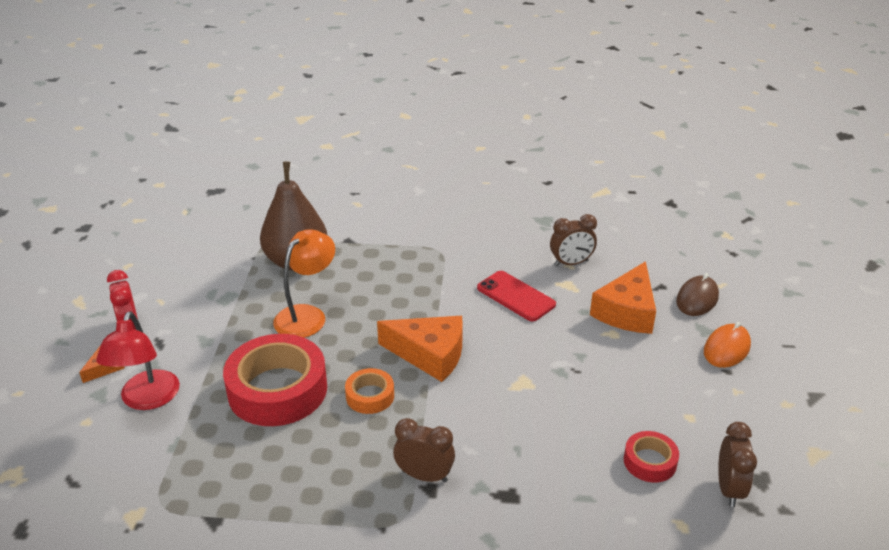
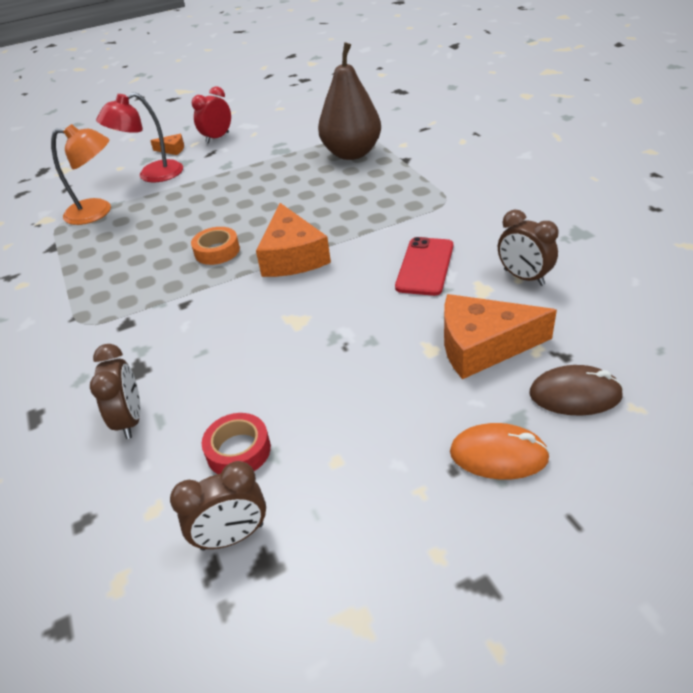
camera: 65 degrees right, 5 degrees up
(277, 390) = (195, 212): red tape -> none
(307, 315) = (290, 186): orange lamp -> orange lamp (98, 212)
(424, 476) = (139, 315): brown clock -> brown clock (130, 420)

